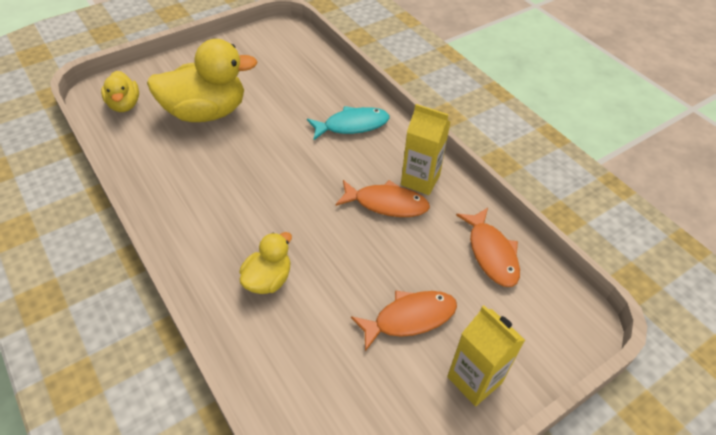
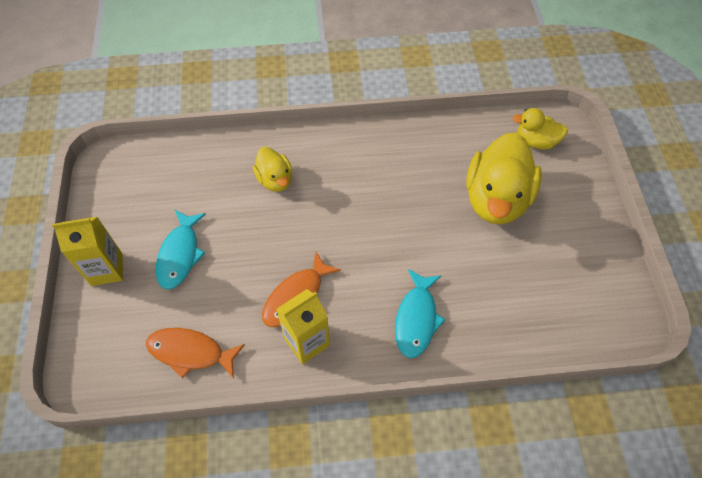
camera: 120 degrees right, 10 degrees up
(409, 318) = (180, 254): orange fish -> turquoise fish

